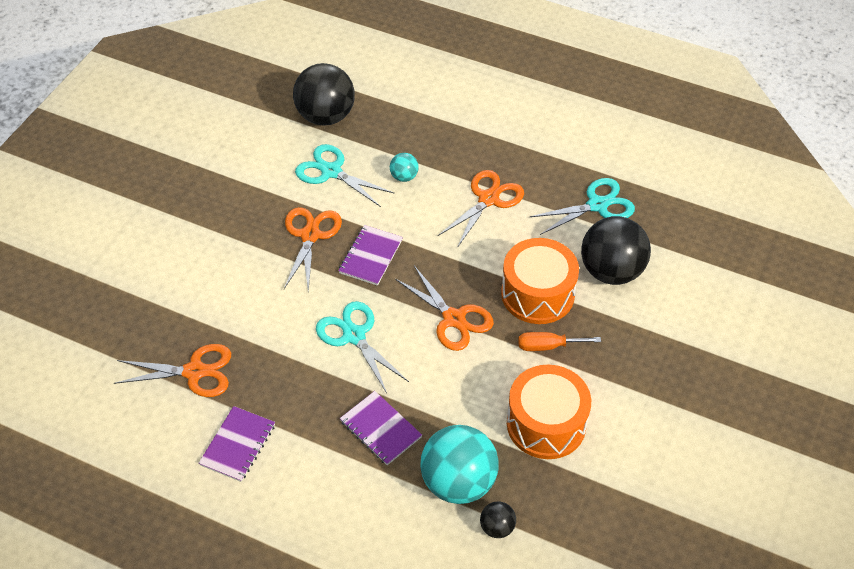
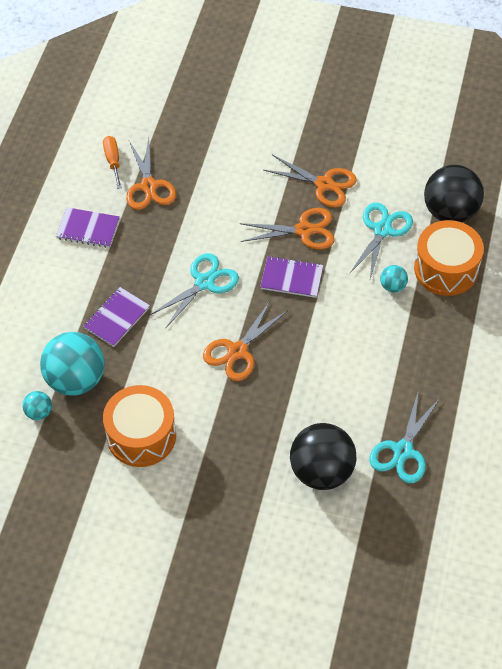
camera: 80 degrees right, 5 degrees up
(488, 199) = (384, 357): orange scissors -> orange scissors (324, 184)
(497, 527) = (39, 412): black ball -> turquoise ball
(537, 294) = (280, 412): orange drum -> orange drum (446, 269)
(548, 346) = (223, 427): orange screwdriver -> orange screwdriver (113, 161)
(597, 205) = (403, 451): turquoise scissors -> turquoise scissors turned 60 degrees clockwise

